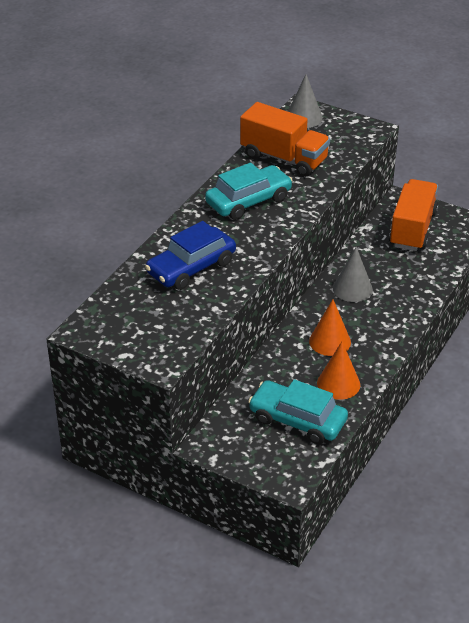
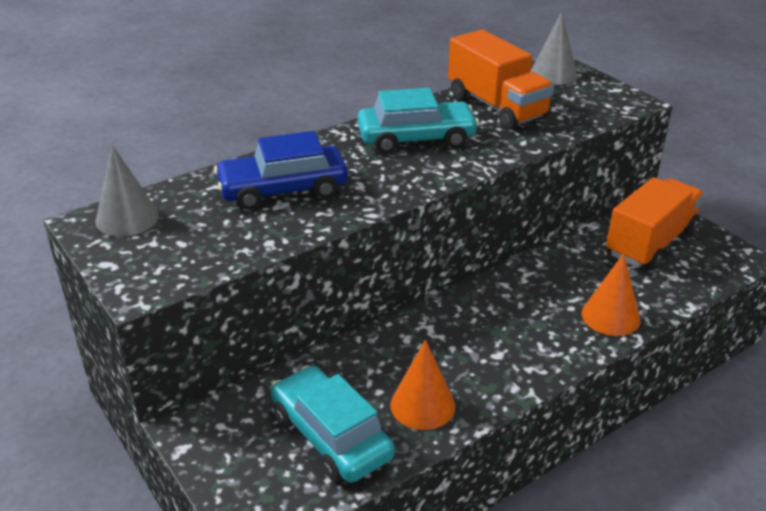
camera: 25 degrees right, 5 degrees down
(330, 341) = (450, 345): orange cone -> orange cone (610, 316)
(352, 288) = (524, 290): grey cone -> grey cone (127, 218)

